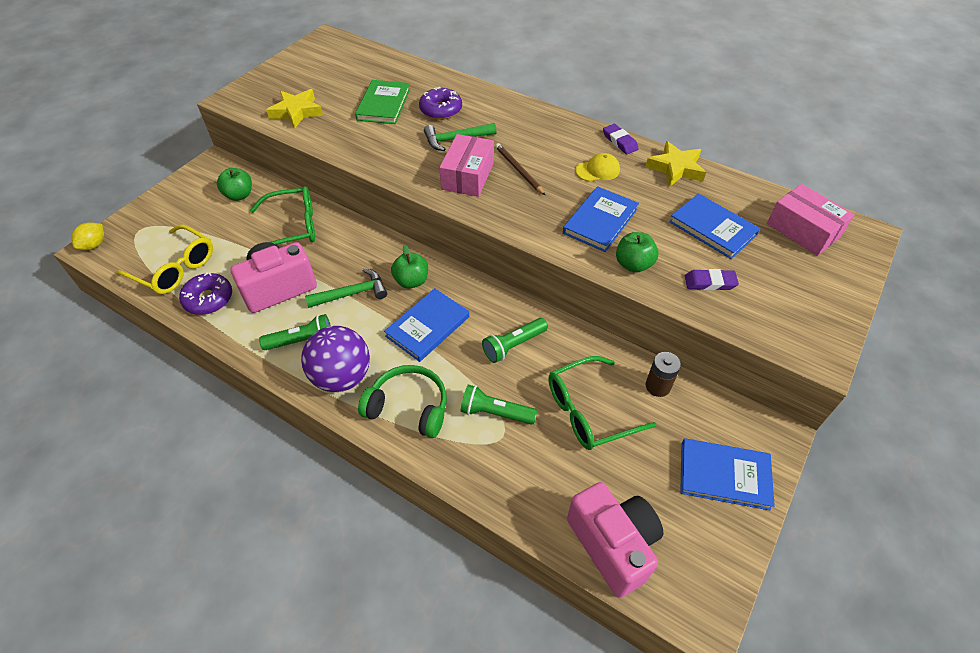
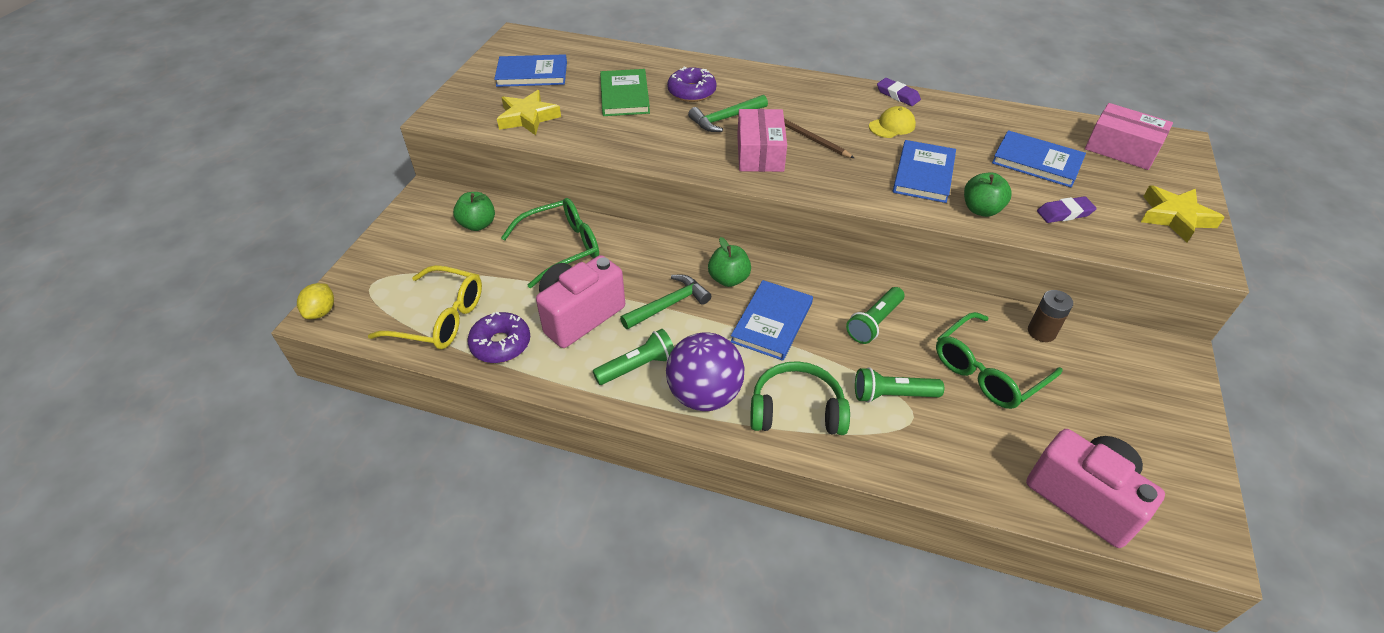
camera: 15 degrees left, 5 degrees down
(676, 168) = (968, 112): yellow star -> yellow star (1175, 217)
(724, 475) = (1152, 403): blue book -> blue book (532, 74)

